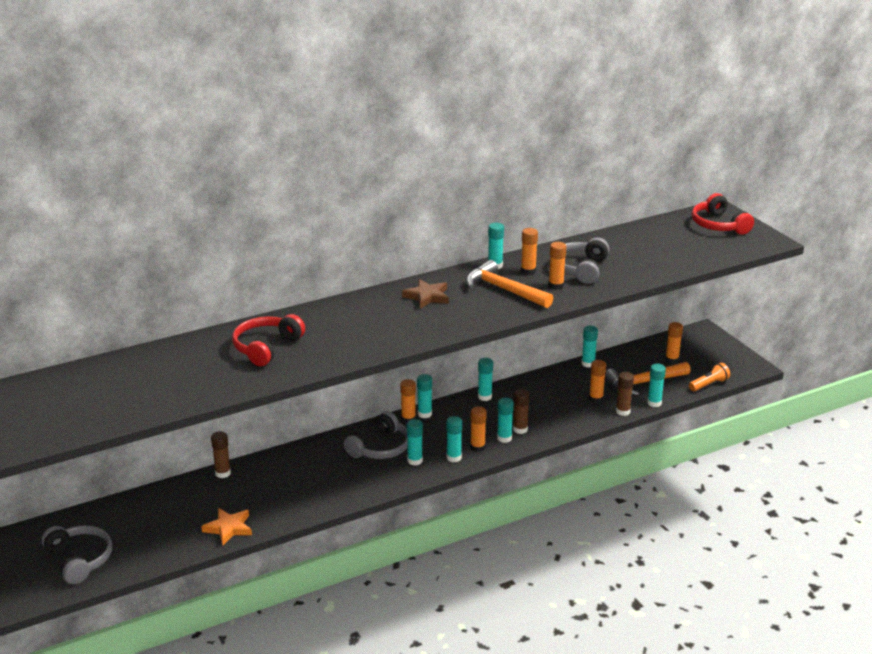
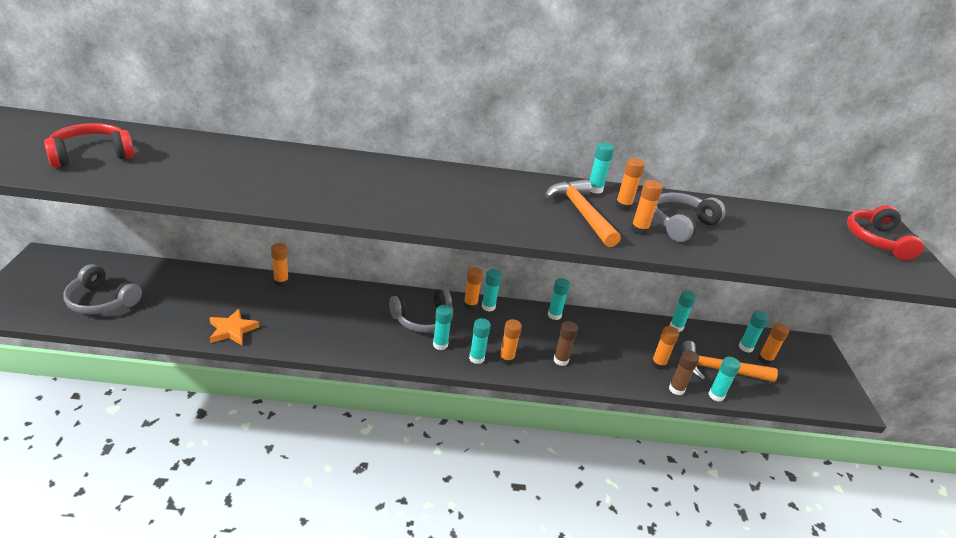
camera: 25 degrees right, 5 degrees up
(79, 560) = (102, 300): grey headphones -> grey headphones turned 120 degrees clockwise
(223, 473) = (281, 282): brown glue stick -> orange glue stick
(266, 347) = (304, 175): red headphones -> red headphones (92, 155)
(427, 296) = (499, 190): brown star -> none
(504, 438) = (538, 362): turquoise glue stick -> turquoise glue stick (745, 347)
(709, 384) = (790, 402): orange flashlight -> none

